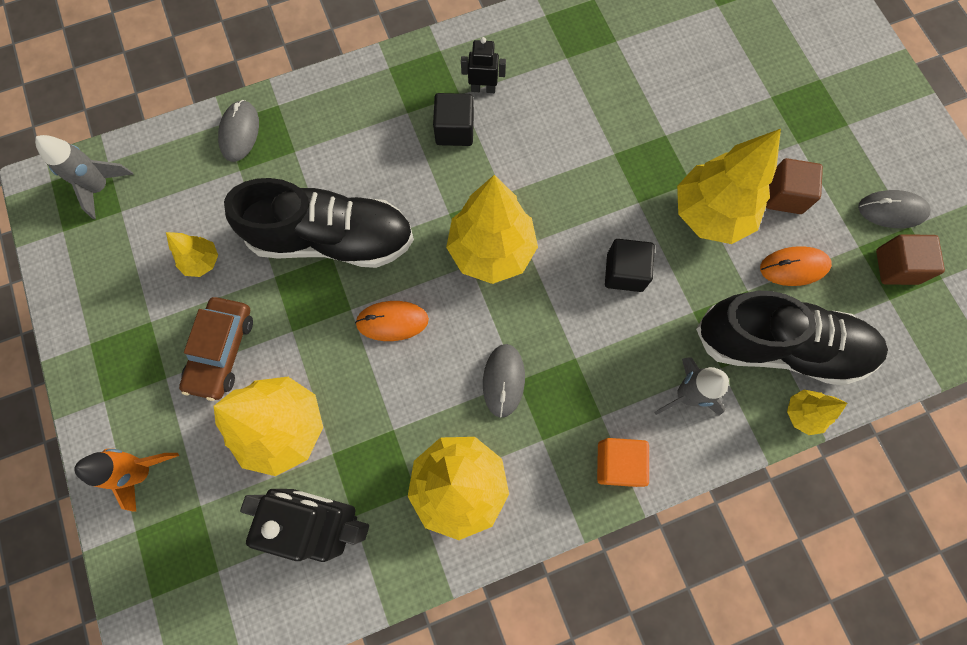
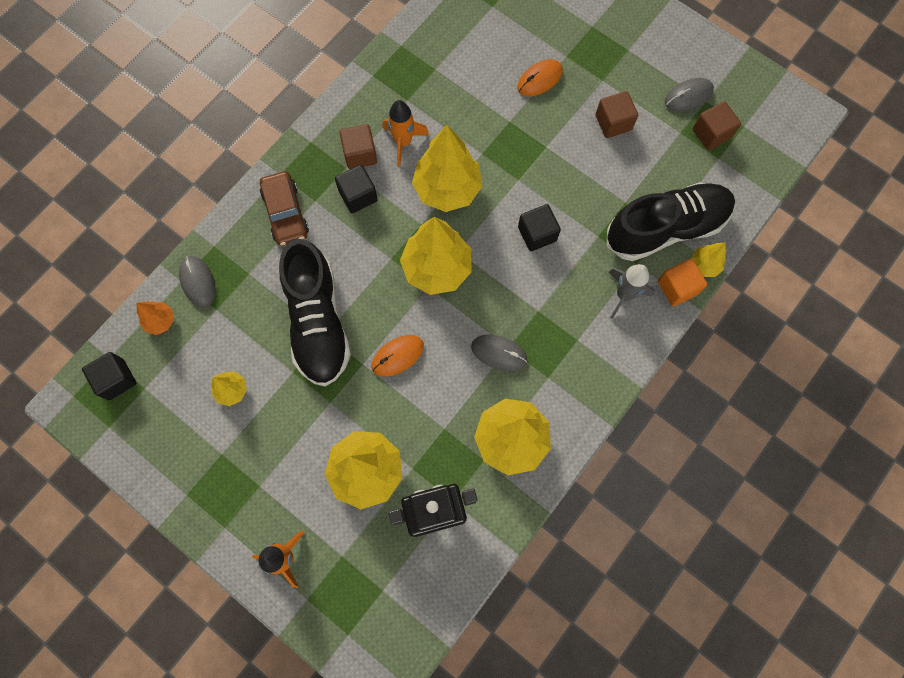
camera: 30 degrees left, 0 degrees up
(100, 187) = (116, 379): grey rocket -> black cube
(179, 152) = (160, 321): none -> orange tree
(221, 351) = (288, 444): brown car -> brown car (285, 213)
(332, 239) = (318, 322): black shoe -> black shoe turned 105 degrees clockwise
(483, 88) = (360, 154): black robot -> brown cube
(503, 380) = (499, 353): grey mouse -> grey mouse turned 45 degrees counterclockwise
(536, 99) = (403, 142): none -> orange rocket
(618, 463) = (606, 364): orange cube -> orange cube (677, 287)
(710, 214) = (571, 162): yellow tree -> yellow tree (447, 189)
(794, 267) = (646, 169): orange mouse -> orange mouse (539, 79)

